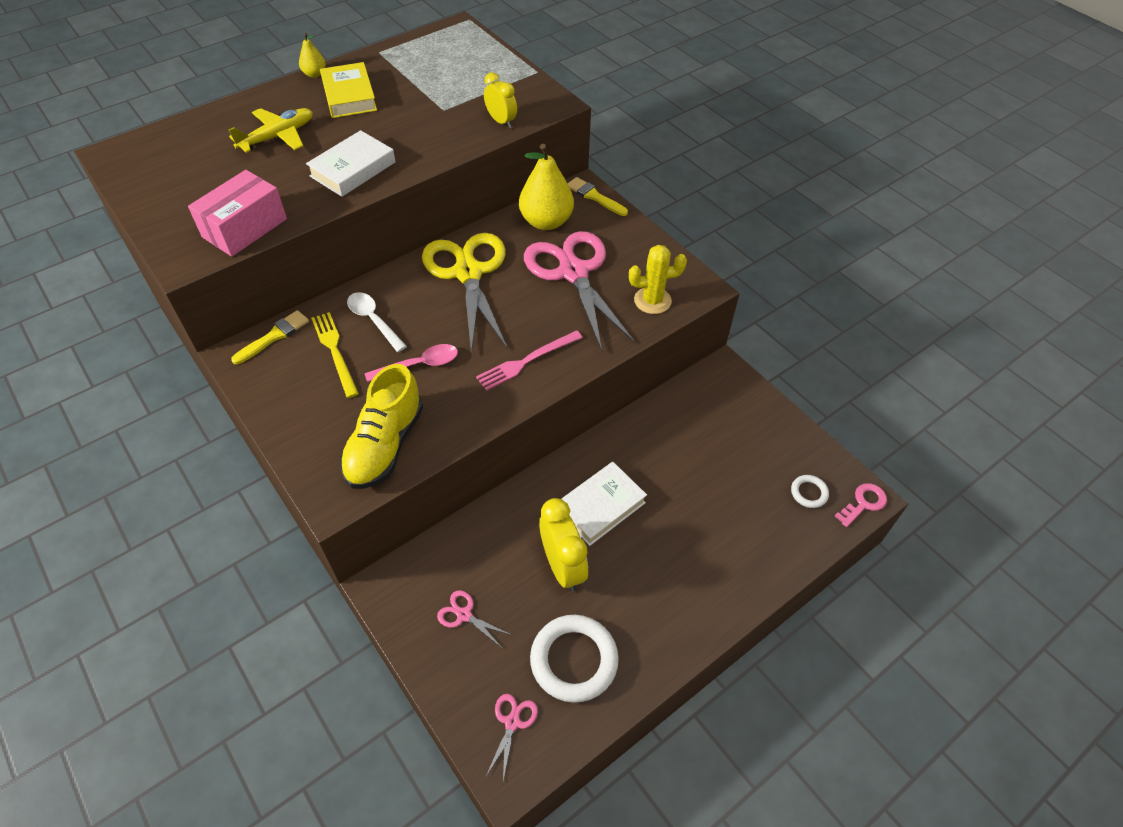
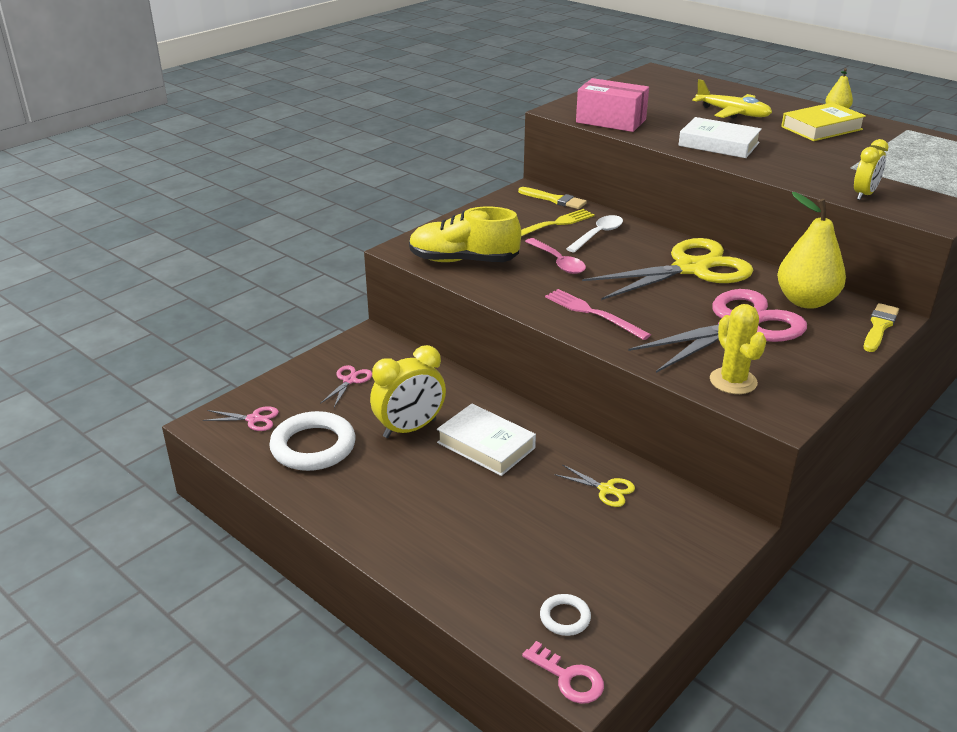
camera: 80 degrees right, 20 degrees down
(673, 433) = (606, 489): none -> yellow scissors

